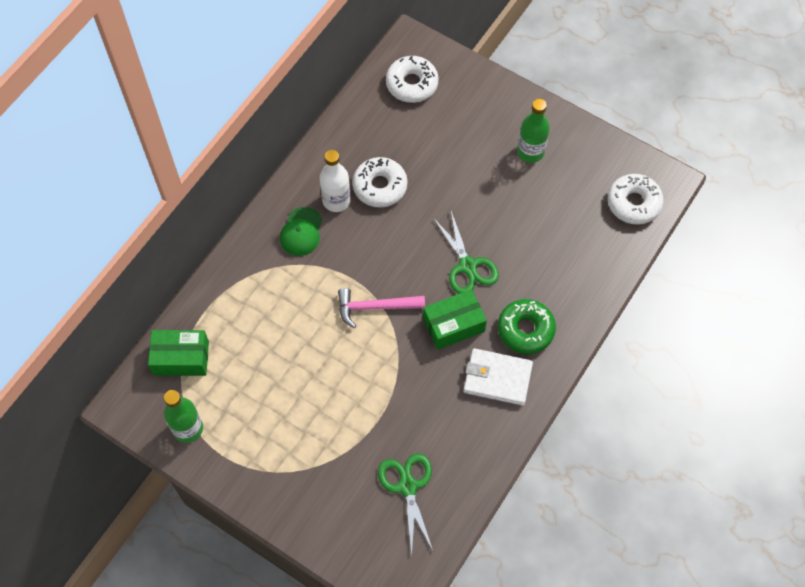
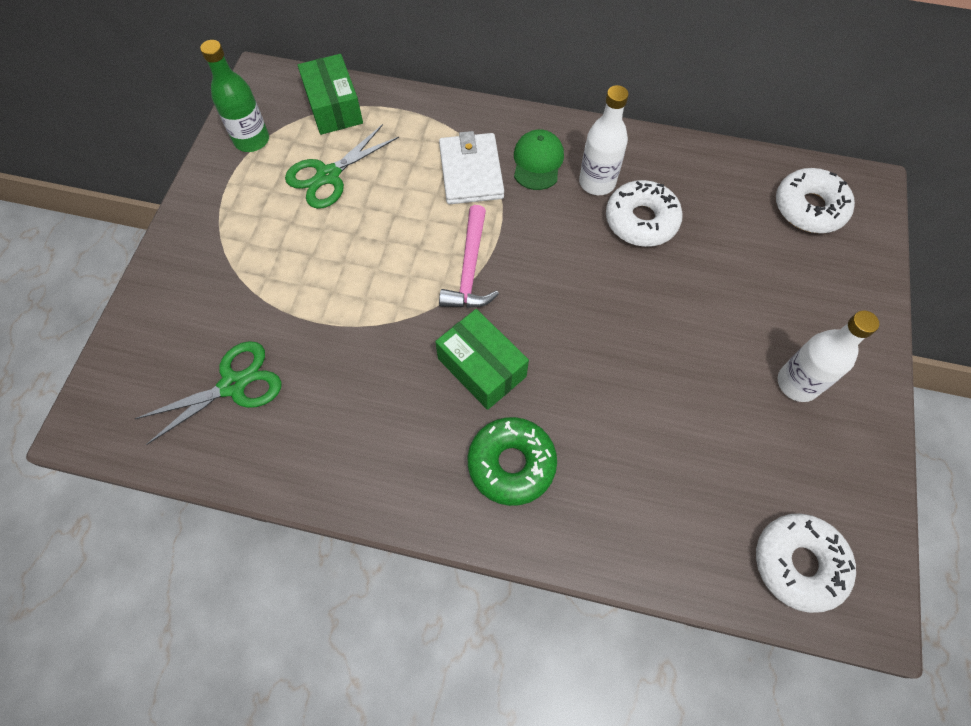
camera: 70 degrees right, 0 degrees up
(301, 232) = (537, 162): green cap -> green cap turned 105 degrees clockwise
(375, 307) = (470, 269): pink hammer -> pink hammer turned 150 degrees counterclockwise
(468, 266) = (577, 357): green scissors -> green scissors (328, 176)
(497, 378) = (423, 449): white wallet -> white wallet (471, 172)
(530, 152) = (797, 383): green bottle -> white bottle

